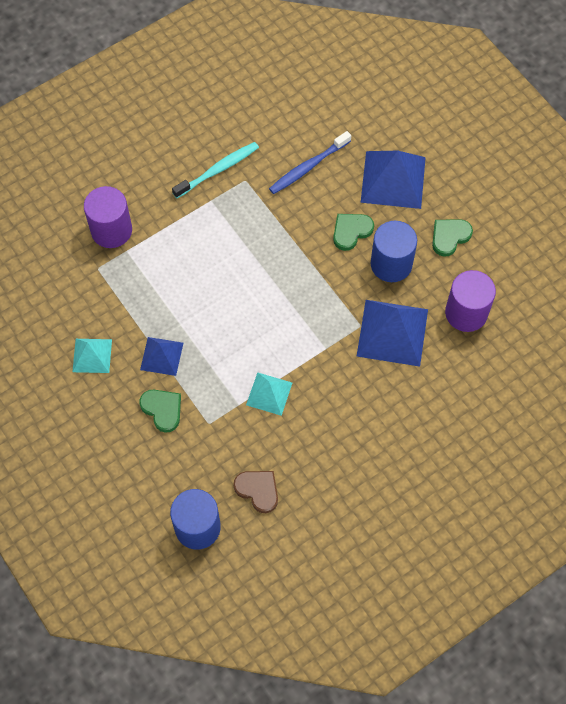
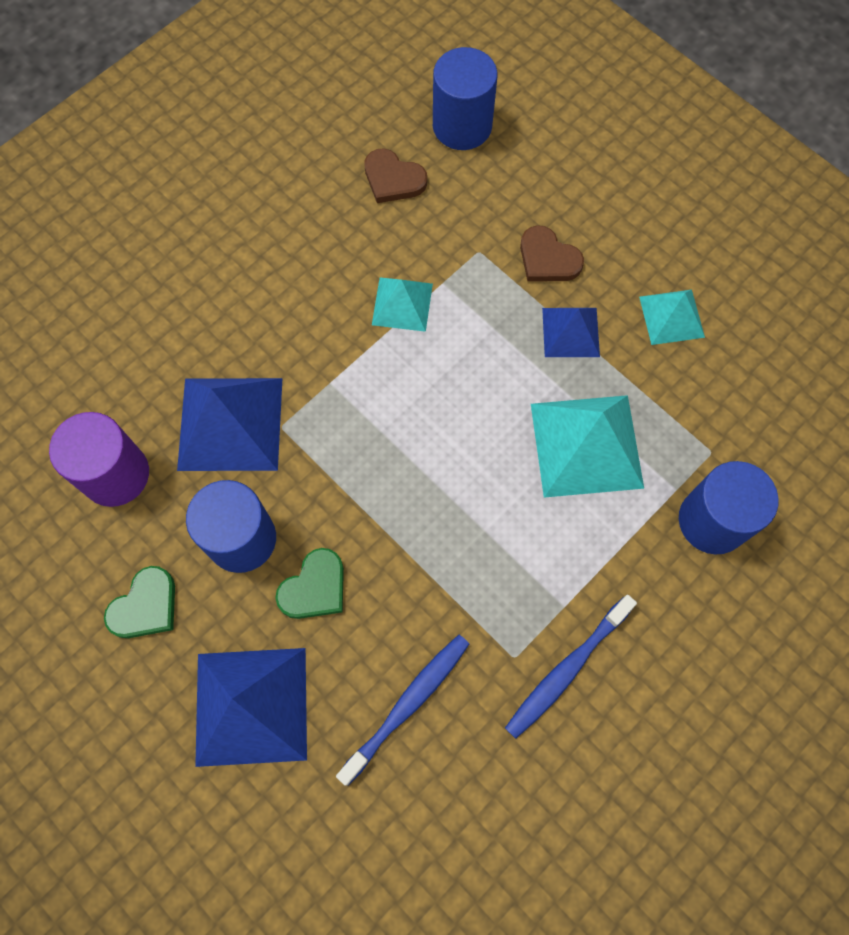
camera: 170 degrees right, 5 degrees up
(111, 230) = (712, 521): purple cylinder -> blue cylinder
(162, 409) = (548, 259): green heart -> brown heart
(172, 284) = (586, 445): none -> turquoise pyramid
(218, 170) = (566, 669): turquoise toothbrush -> blue toothbrush

